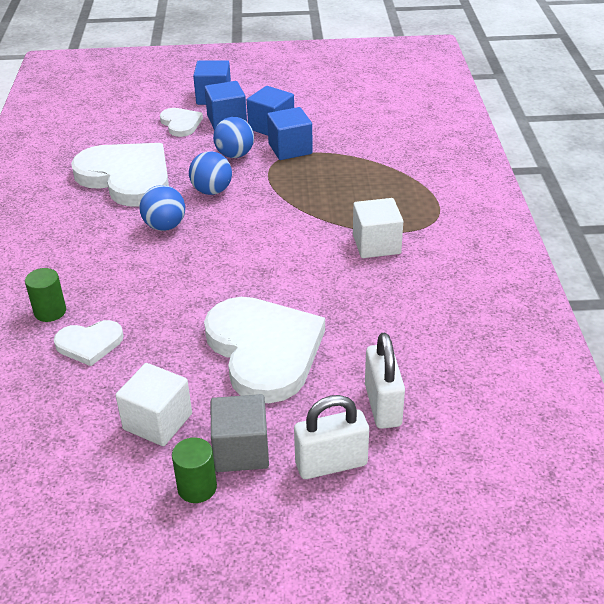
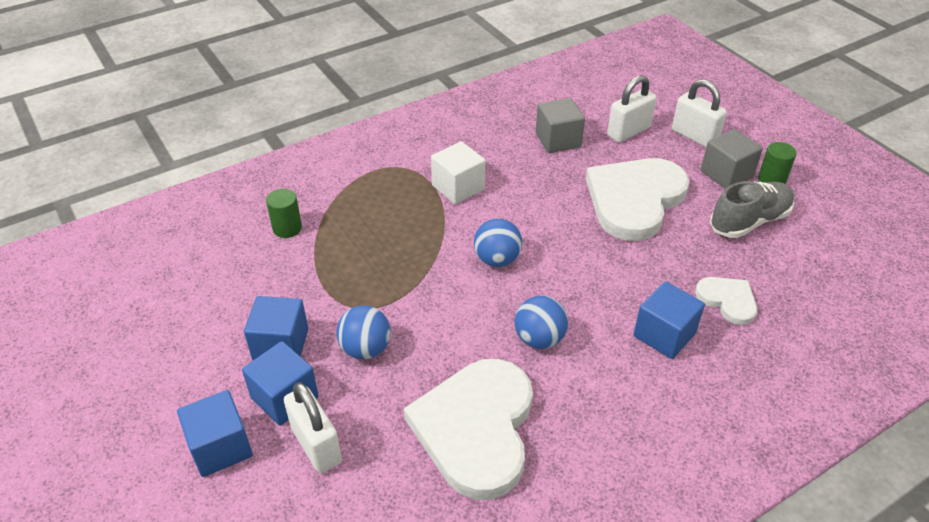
camera: 120 degrees left, 5 degrees up
(50, 311) = (723, 352): green cylinder -> green cylinder (287, 228)
(158, 421) = (749, 221): white cube -> grey shoe
(181, 124) = (316, 445): white heart -> white padlock
(212, 191) = (451, 333): blue ball -> blue ball (497, 259)
(290, 149) = (326, 306): blue cube -> blue cube (664, 335)
(406, 338) = (558, 140): none -> grey cube

